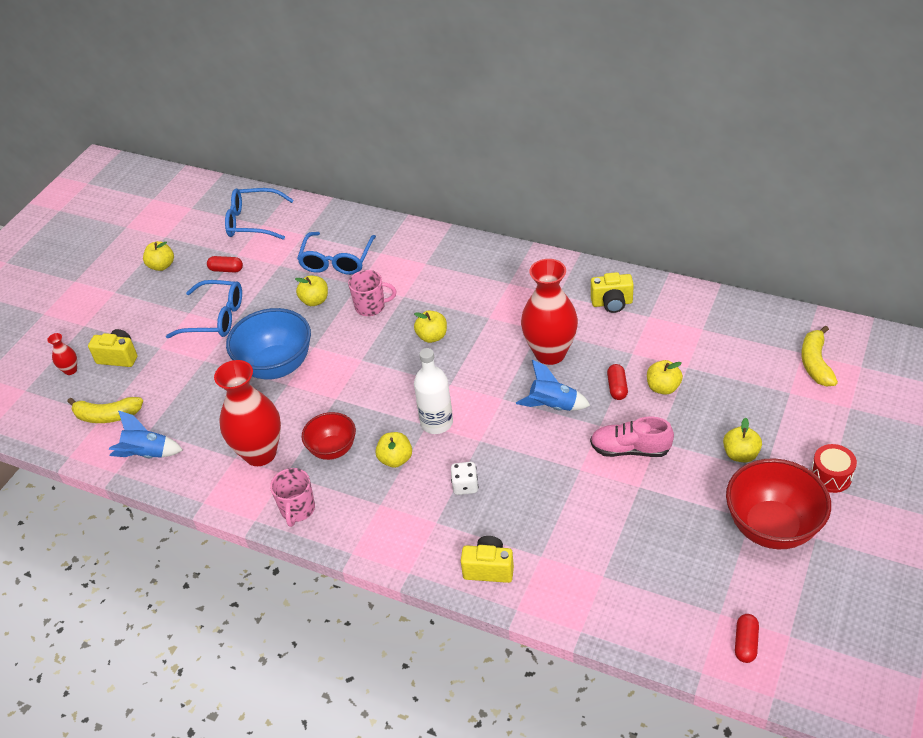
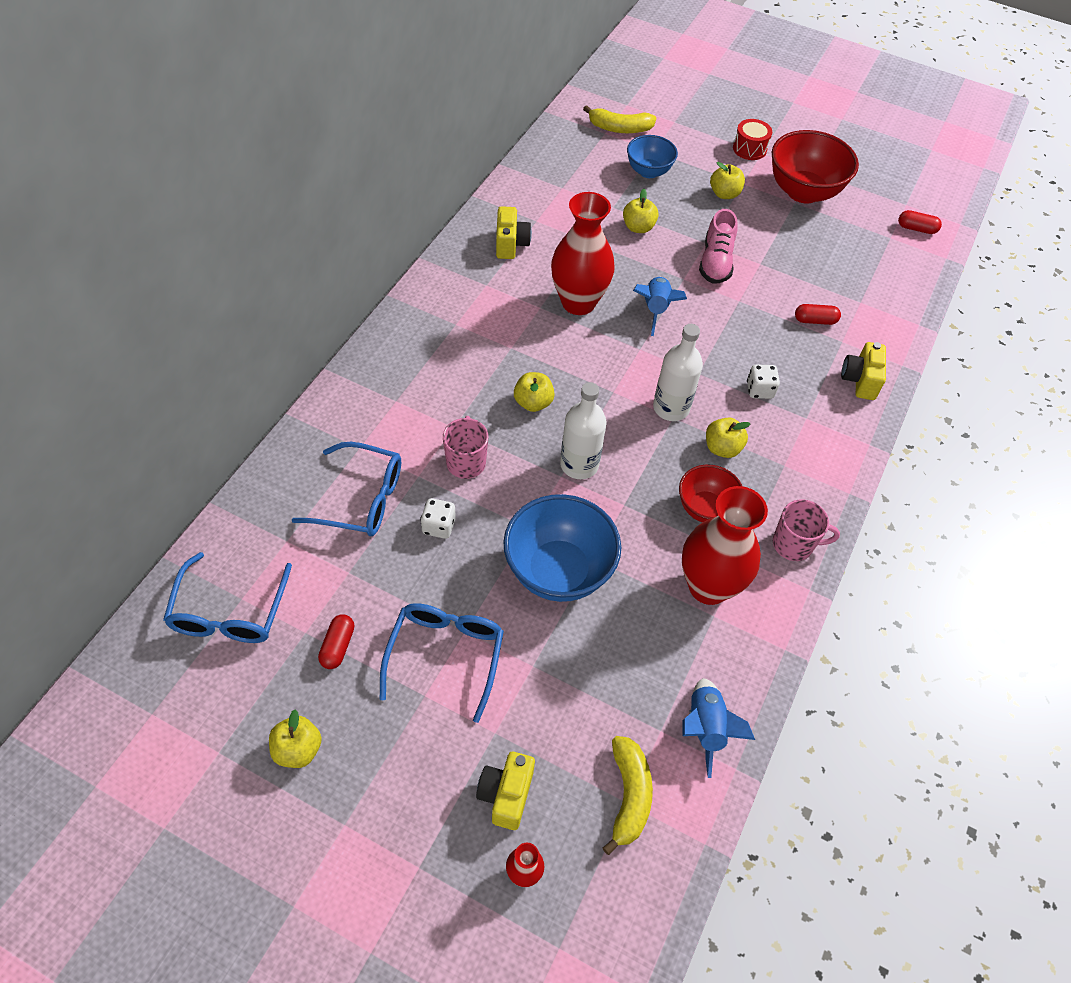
camera: 95 degrees left, 10 degrees up
(315, 301) = (438, 526): yellow apple -> white dice
(372, 369) = (579, 464): none -> white bottle
(617, 387) = (634, 259): red capsule -> red capsule (815, 320)
(753, 390) = (648, 171): none -> blue bowl

